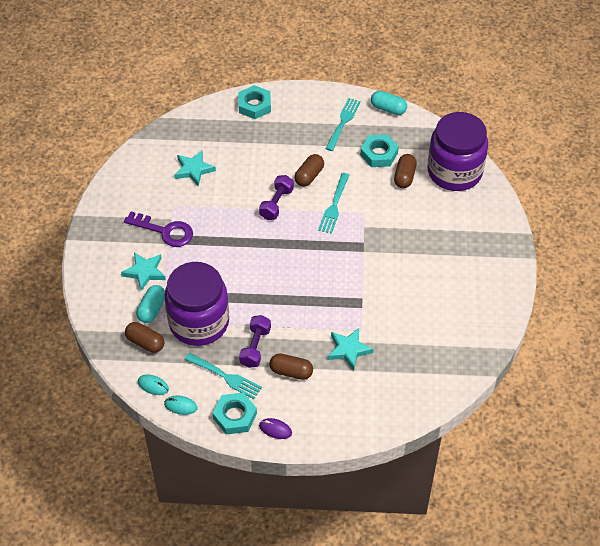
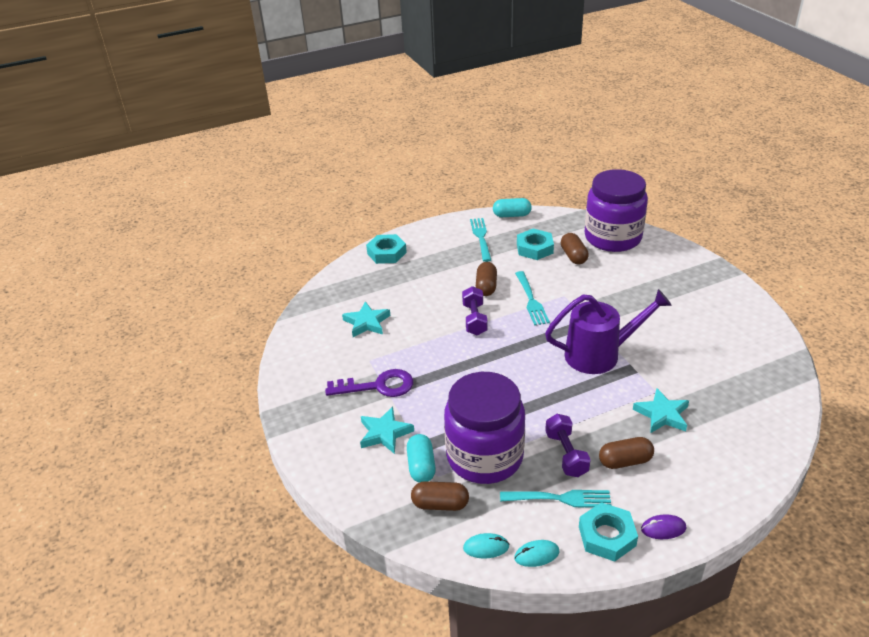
camera: 25 degrees left, 15 degrees down
(346, 279) = (600, 354): none -> purple watering can

